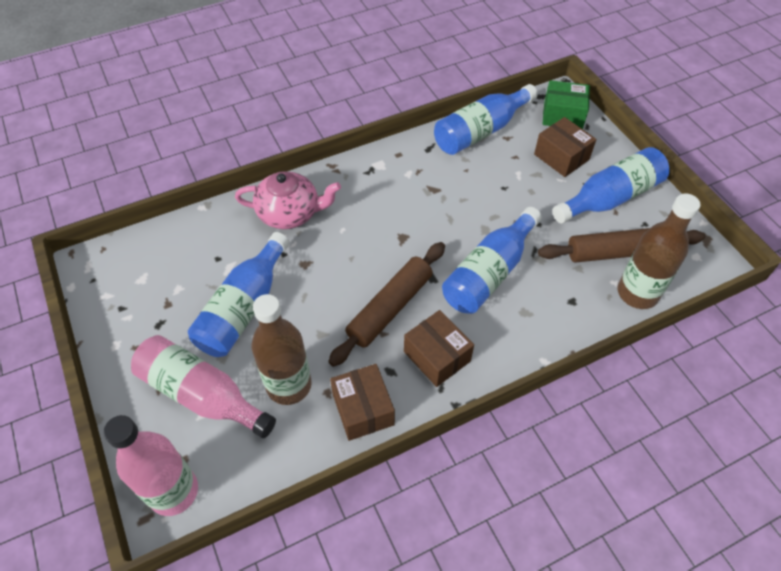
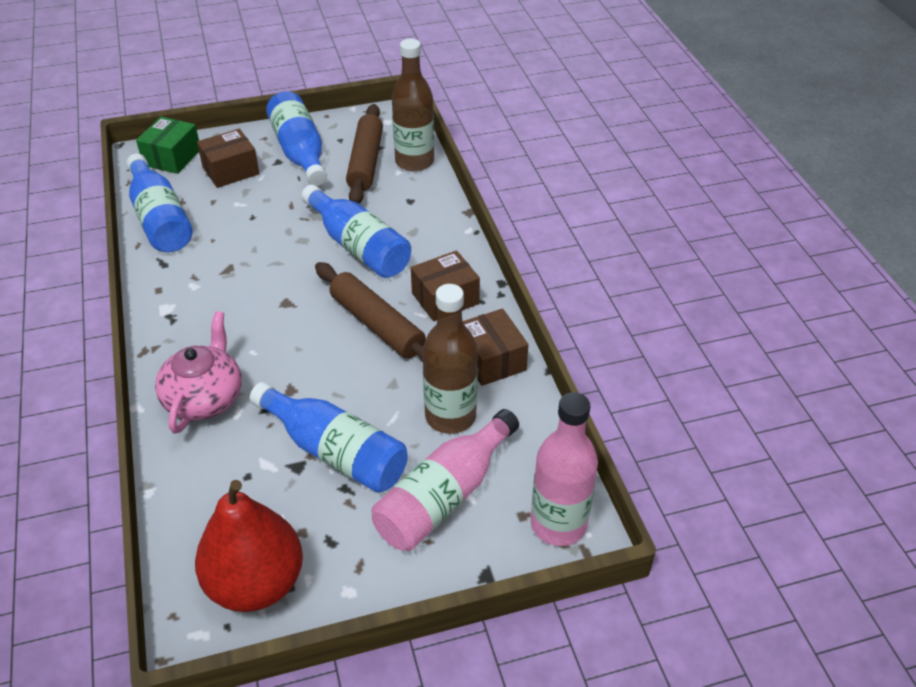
camera: 80 degrees left, 10 degrees down
(125, 287) = (256, 583): none -> red pear
(363, 409) = (491, 359): brown box -> brown box turned 75 degrees clockwise

